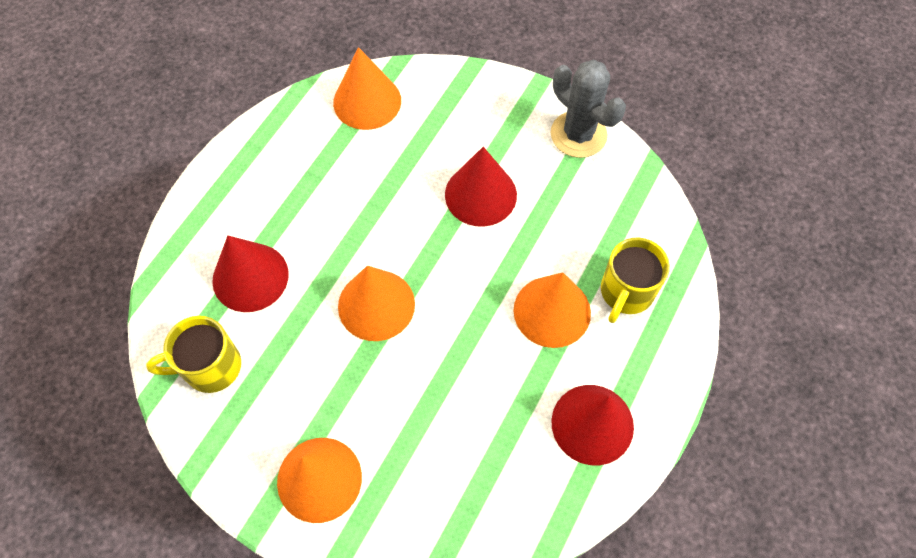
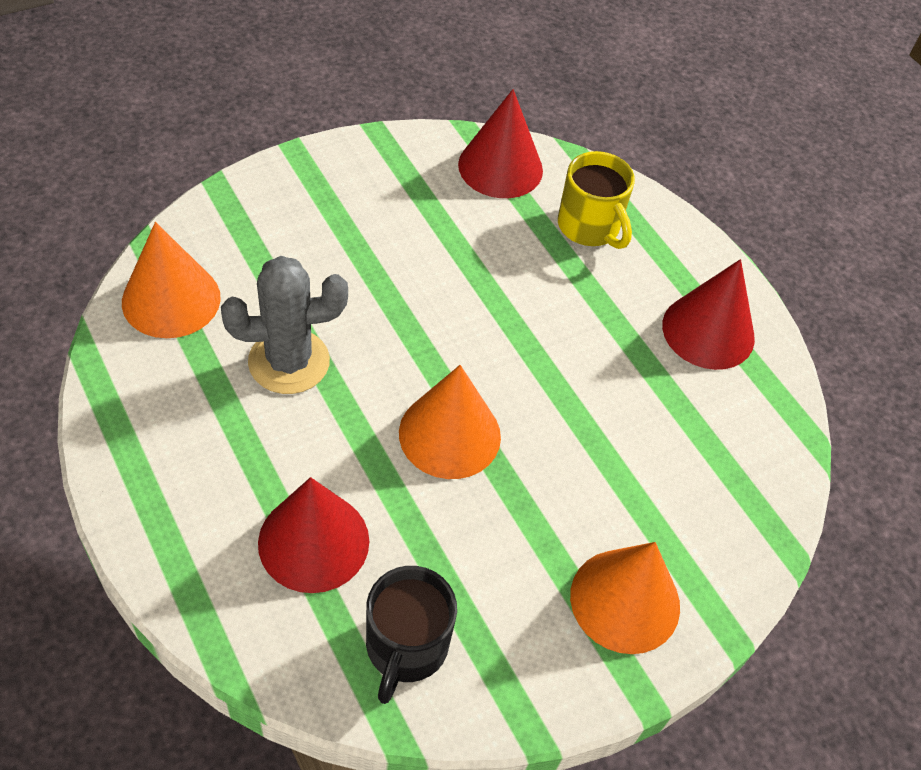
camera: 65 degrees left, 10 degrees down
(210, 367) = (406, 647): yellow mug -> black mug
(480, 194) = (388, 270): red cone -> red cone (500, 167)
(552, 311) = (569, 292): orange cone -> none
(578, 134) = (385, 157): grey cactus -> grey cactus (289, 362)

